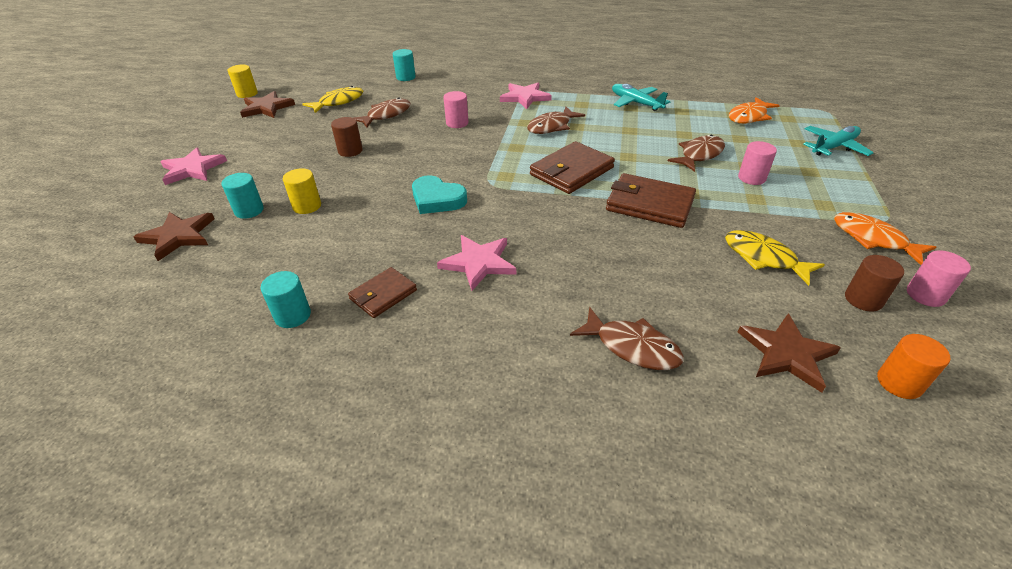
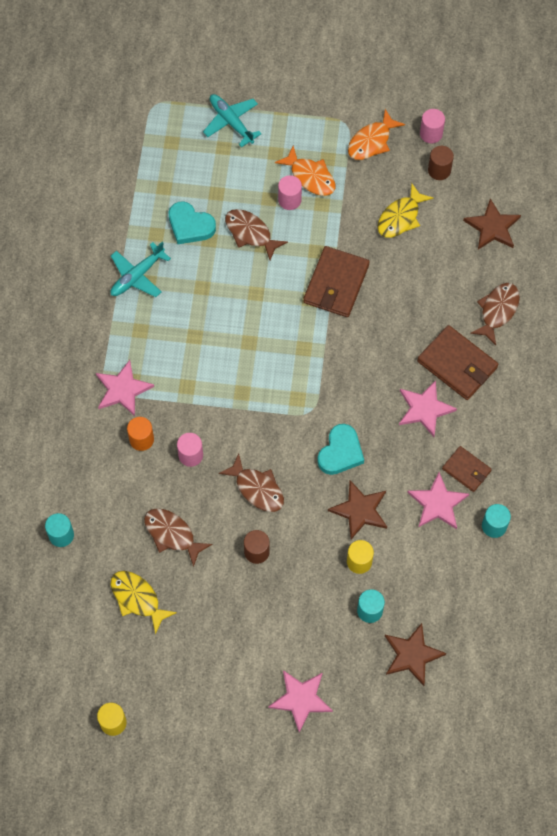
camera: 95 degrees left, 25 degrees up
(266, 108) = (154, 680): brown star -> brown star (360, 510)
(347, 266) = (437, 503): none -> pink star
(551, 126) = (196, 360): brown fish -> brown fish (257, 488)
(571, 171) = (286, 342): brown wallet -> brown wallet (457, 364)
(697, 125) = (190, 225): none -> turquoise heart
(749, 117) = (169, 175): orange fish -> orange fish (310, 177)
(899, 383) = (508, 177): orange cylinder -> orange cylinder (141, 439)

